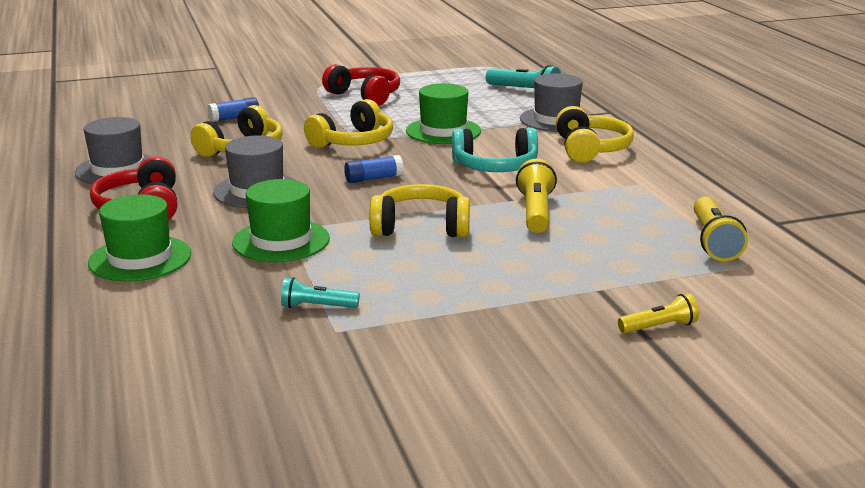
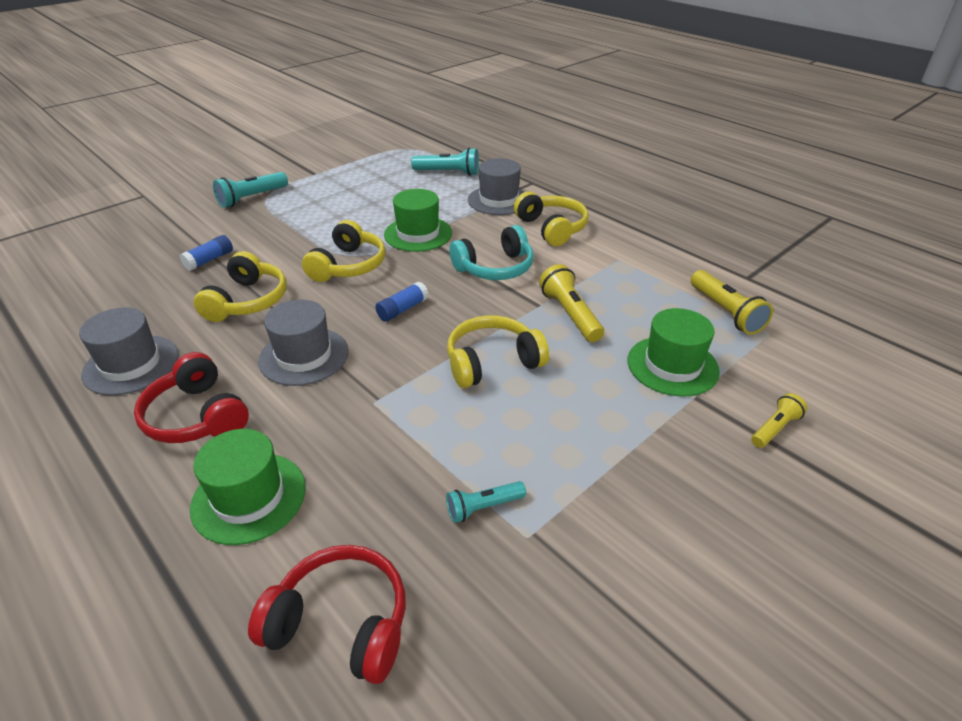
camera: 25 degrees left, 15 degrees up
(281, 241) = (378, 421): green hat -> green hat (672, 365)
(309, 82) = (252, 198): none -> turquoise flashlight
(365, 96) = (316, 204): red headphones -> red headphones (341, 623)

